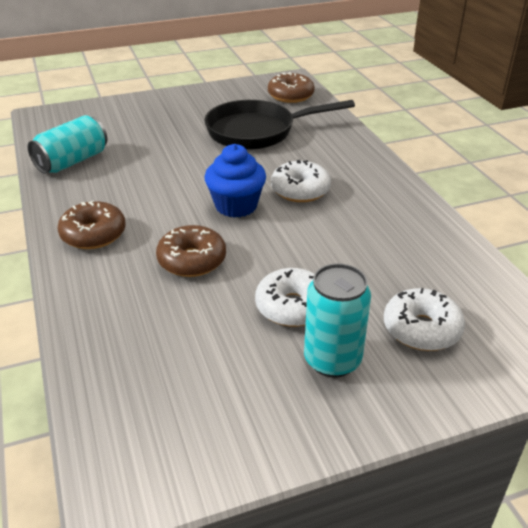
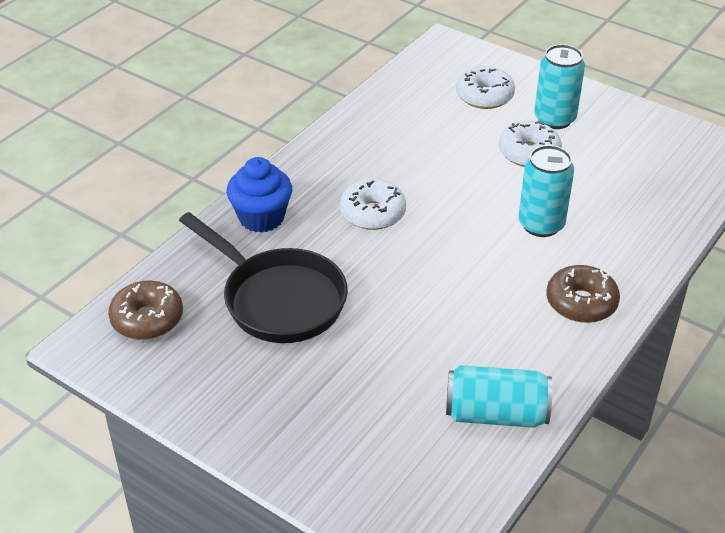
camera: 125 degrees left, 5 degrees up
(192, 260) = (541, 224): brown donut -> turquoise can
(236, 206) = (441, 240): blue cupcake -> blue cupcake (261, 218)

